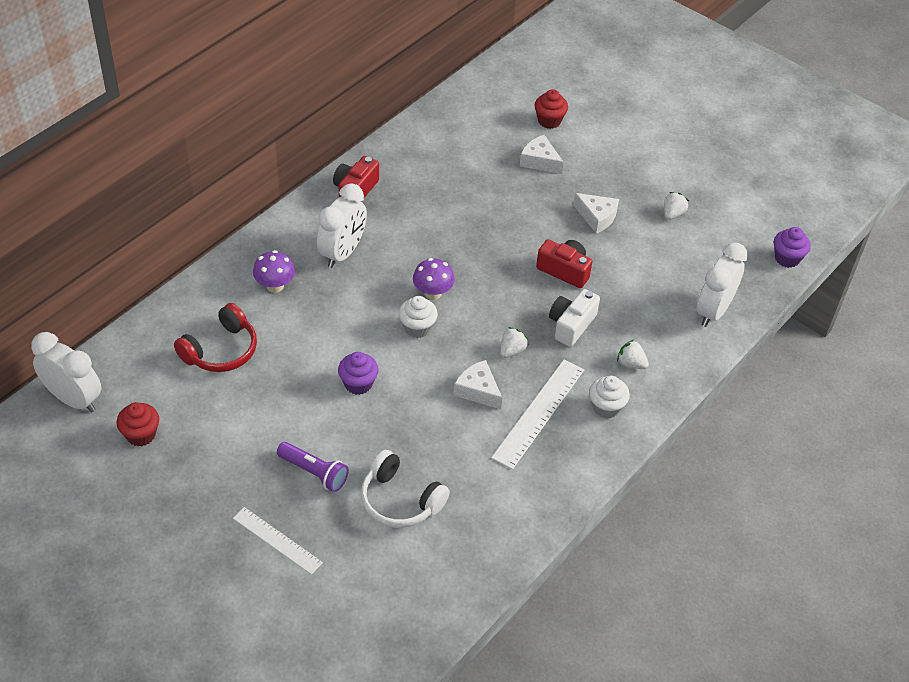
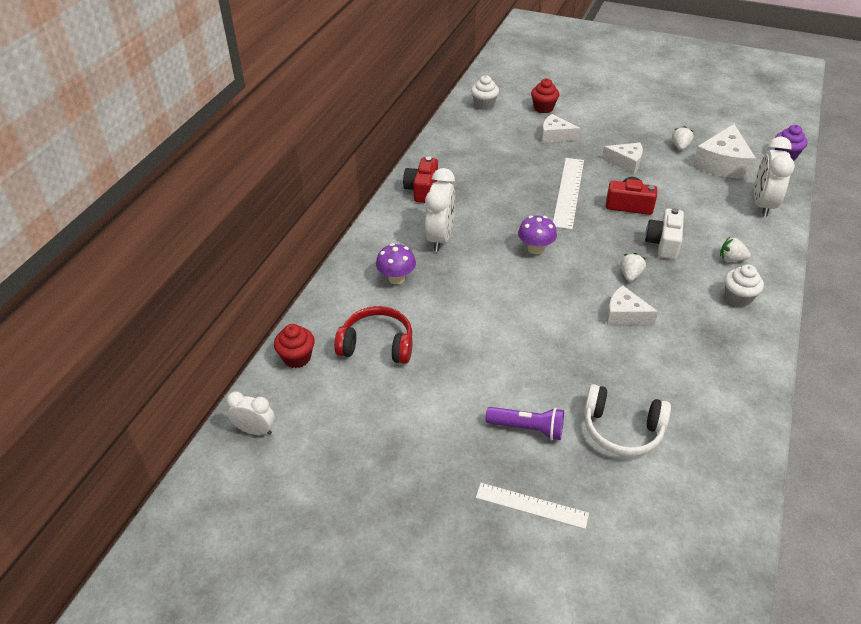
camera: 15 degrees left, 5 degrees down
(74, 399) = (255, 430): white clock -> white clock, size x0.60
(141, 434) = (340, 444): red cupcake -> red cupcake (297, 358)
(221, 350) = (377, 345): red headphones -> red headphones turned 105 degrees counterclockwise
(358, 384) = (519, 338): purple cupcake -> none
(417, 328) = (540, 279): white cupcake -> white cupcake (484, 105)
(539, 413) = (687, 318): white ruler -> white ruler (568, 192)
(705, 248) = (722, 163): none -> white cheese

